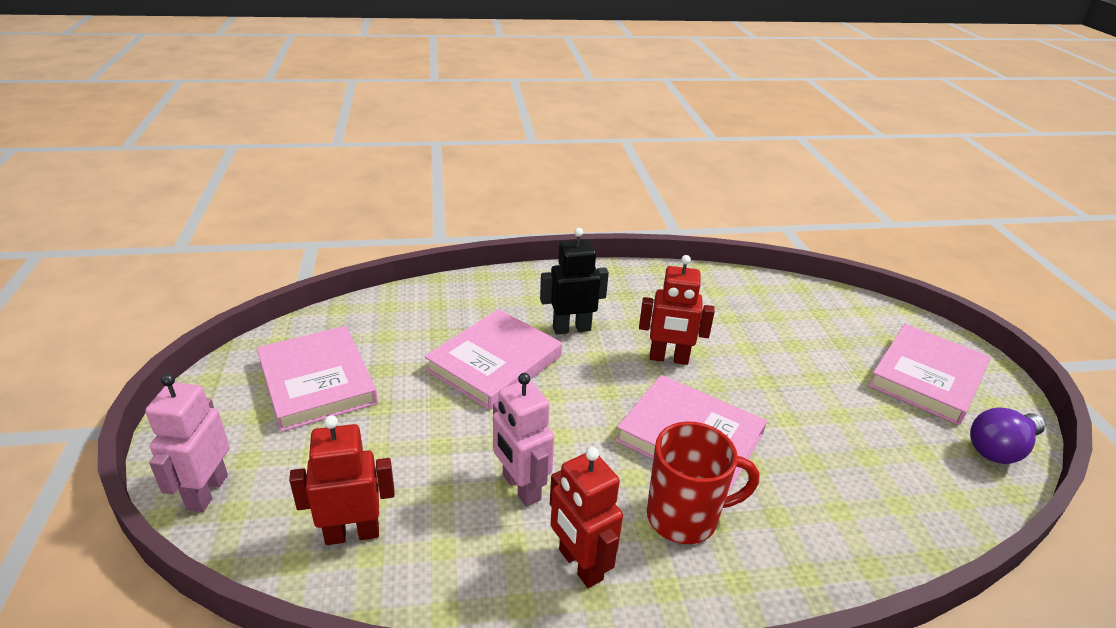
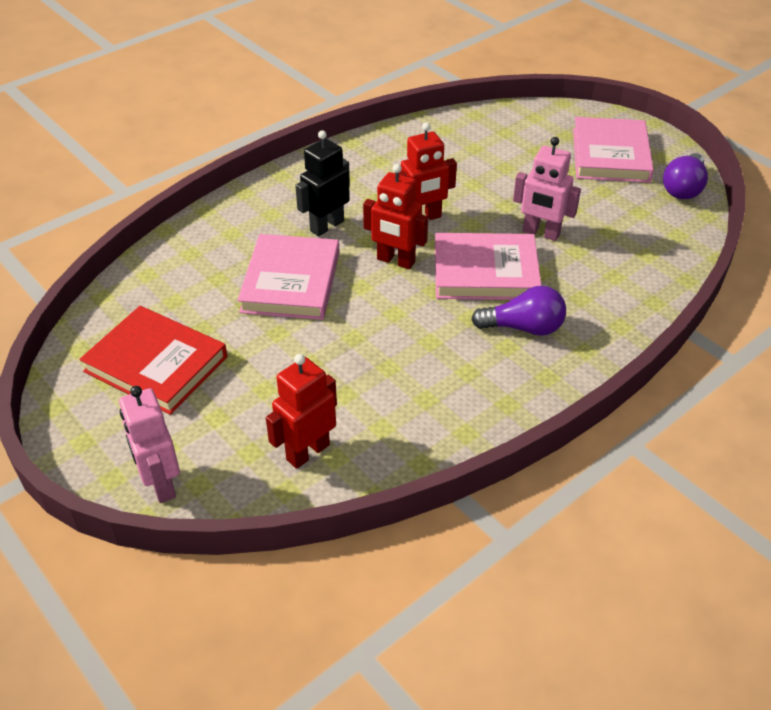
camera: 30 degrees left, 10 degrees up
(317, 382) = (156, 364): pink book -> red book
(521, 488) = (398, 363): pink robot -> pink robot (541, 233)
(580, 565) = (482, 391): red robot -> red robot (395, 261)
(684, 517) = (524, 328): red mug -> purple light bulb

